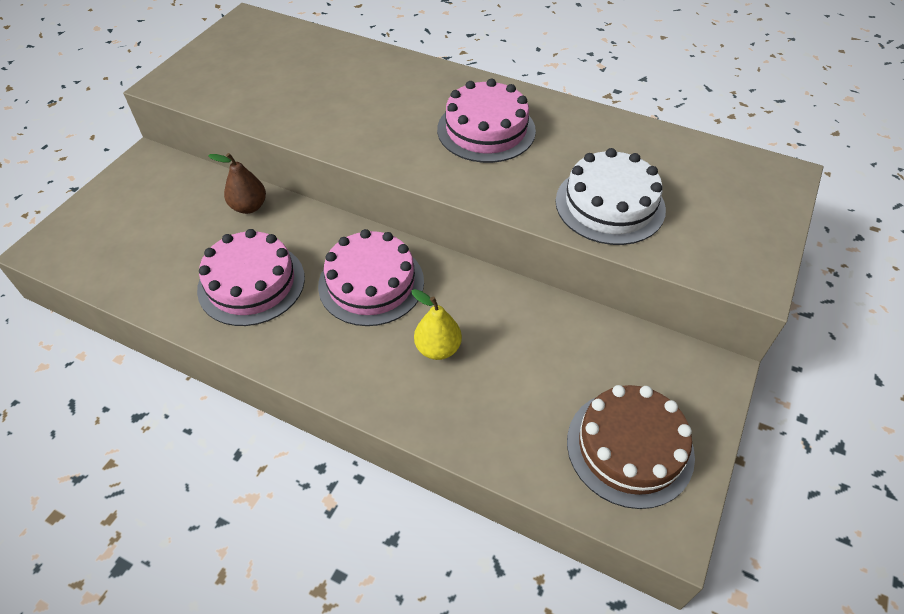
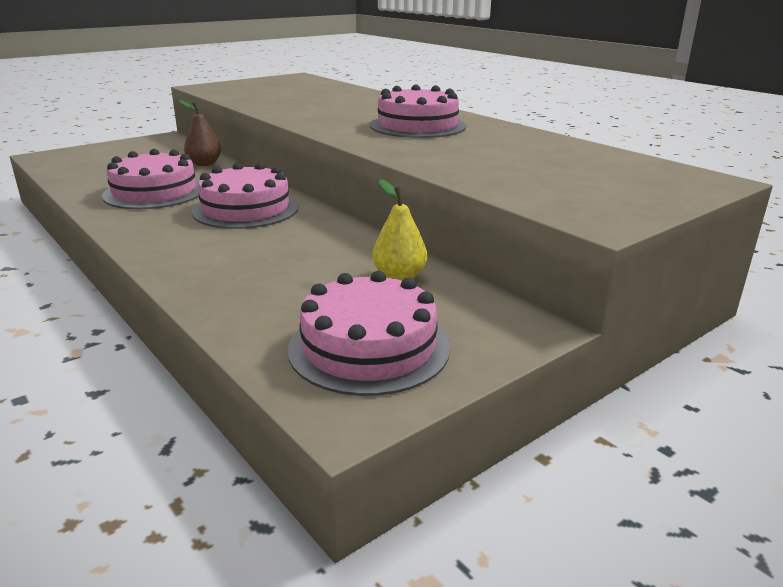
camera: 25 degrees right, 25 degrees down
(438, 348) = (255, 249): yellow pear -> yellow pear (399, 277)
(610, 205) = (487, 166): white cake -> none
(629, 447) = (369, 347): brown cake -> pink cake

